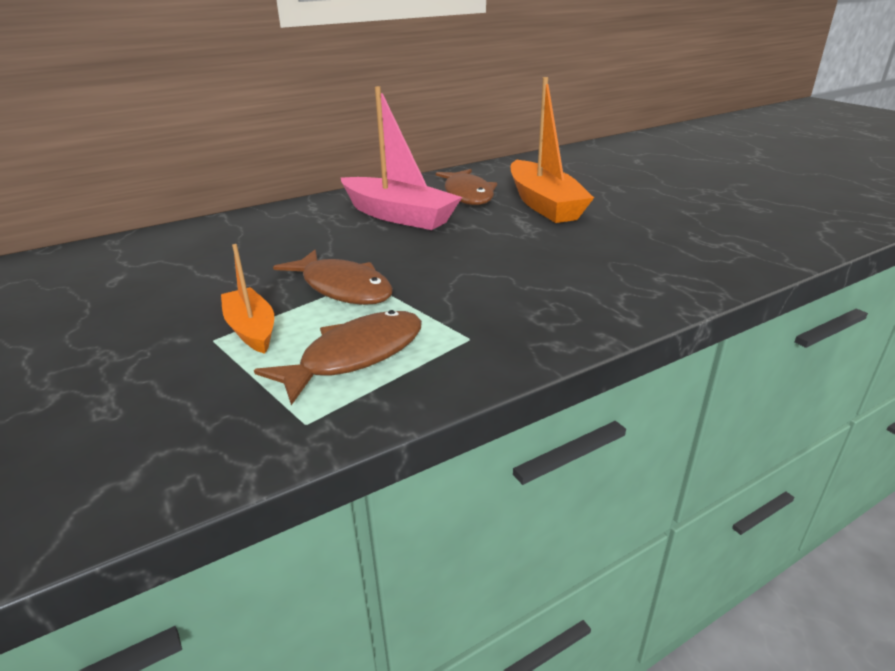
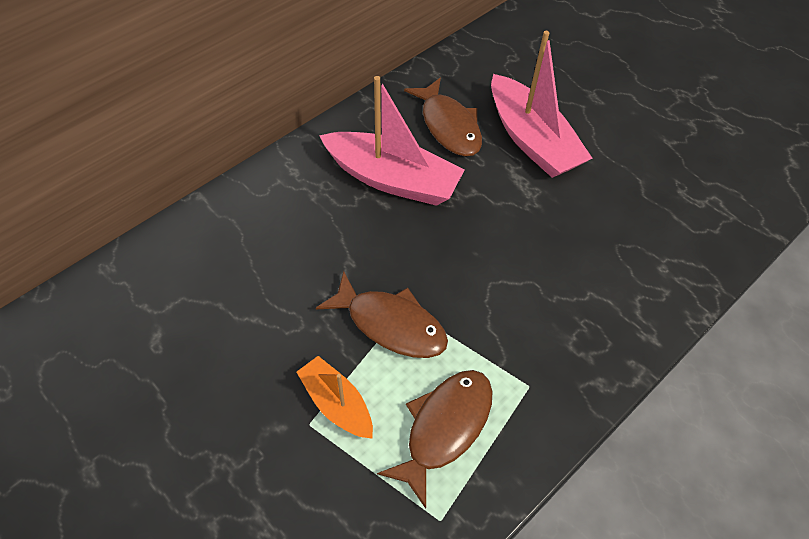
camera: 15 degrees left, 25 degrees up
(544, 204) = (532, 140): orange boat -> pink boat

